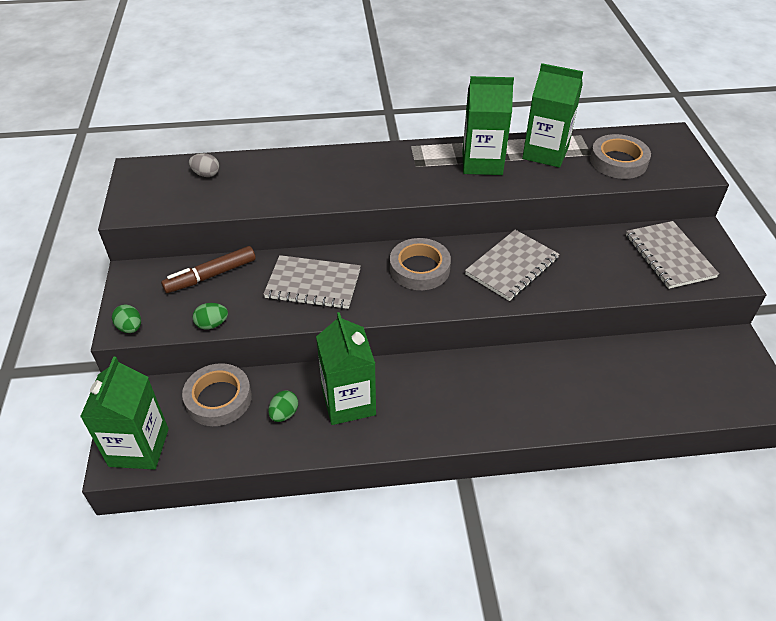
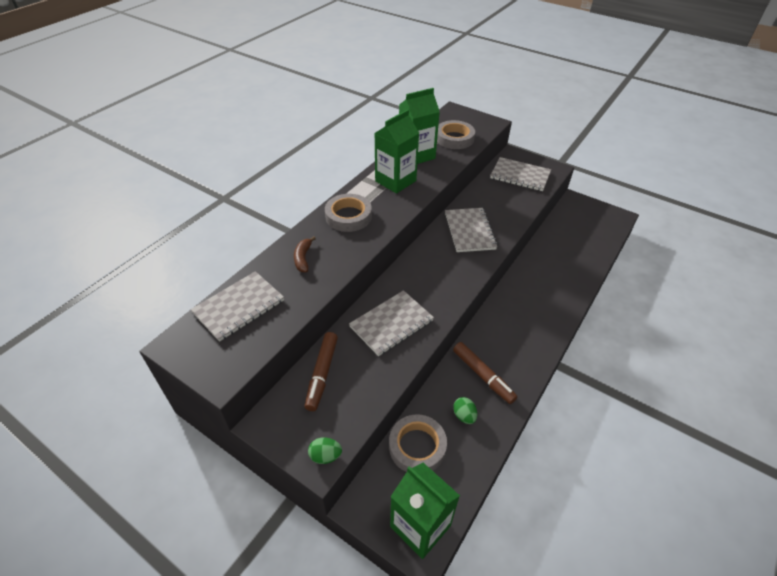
camera: 50 degrees left, 0 degrees up
(206, 174) = (239, 307): grey egg -> grey notebook
(212, 324) = (374, 401): green egg -> none
(300, 173) = (303, 258): none -> brown banana
(348, 402) = (483, 376): green carton -> brown marker
(419, 268) = (431, 267): grey tape -> grey tape (348, 216)

